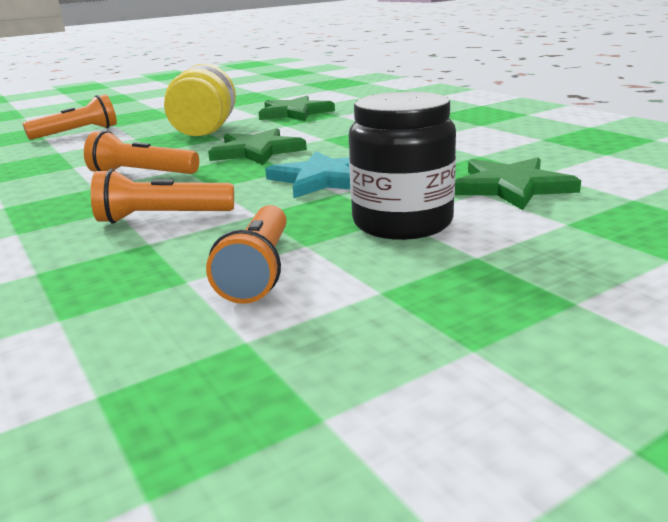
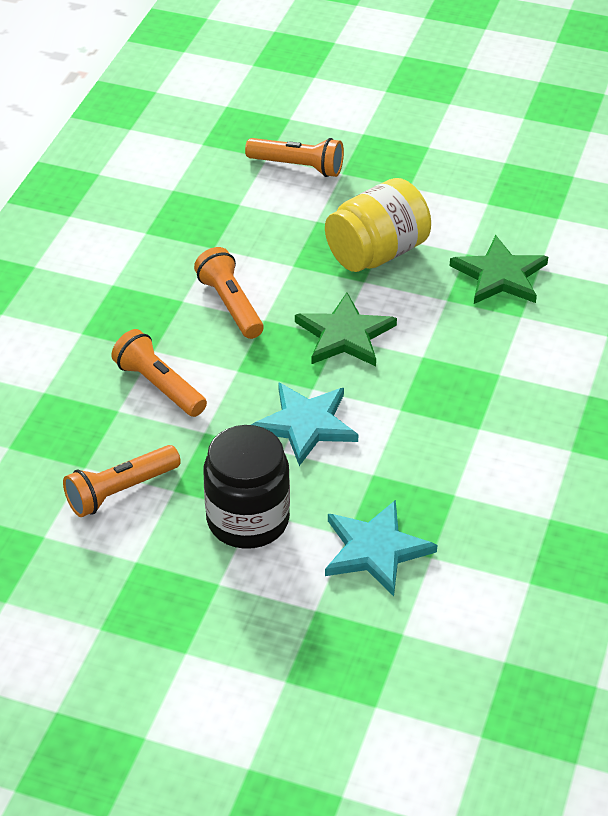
camera: 50 degrees right, 20 degrees up
(511, 187) = (375, 550): green star -> turquoise star

